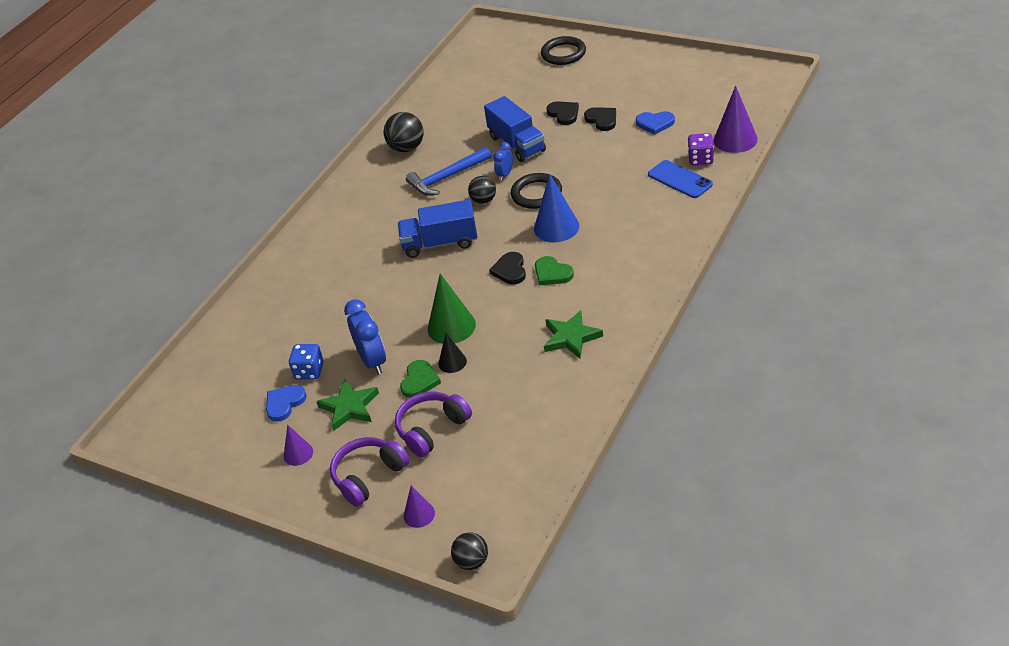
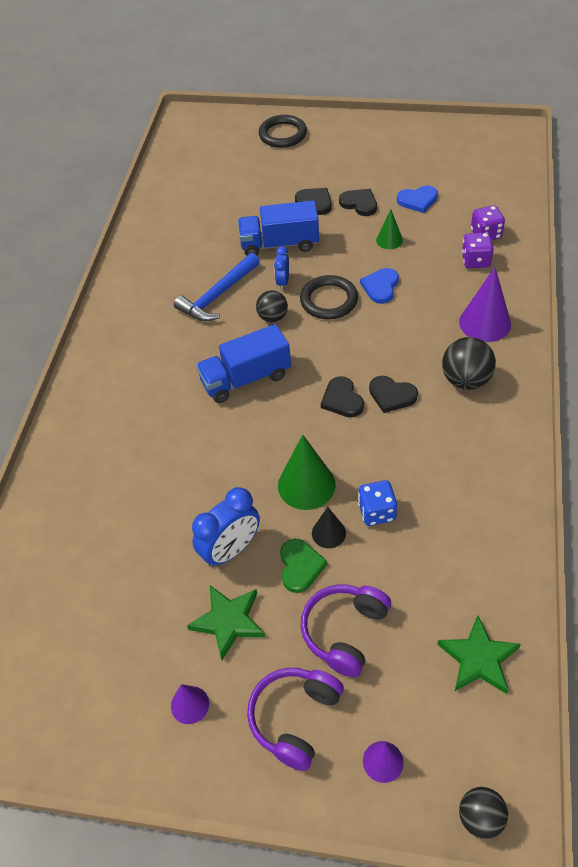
camera: 20 degrees left, 10 degrees up
(284, 403) = (142, 633): blue heart -> blue heart (380, 287)
(309, 371) = (157, 580): blue dice -> blue dice (377, 512)
(373, 361) = (231, 550): blue clock -> blue clock turned 90 degrees clockwise
(407, 148) = (156, 266): black ball -> black ball (466, 380)
(517, 144) = (279, 244): blue truck -> blue truck turned 135 degrees clockwise
(552, 273) = (392, 395): green heart -> black heart
(556, 227) = (370, 337): blue cone -> none
(571, 337) = (451, 474): green star -> green star (478, 659)
(612, 153) = (389, 240): none -> green cone
(680, 179) = (475, 261): blue phone -> purple dice
(735, 139) = (510, 207): purple cone -> purple cone (485, 323)

